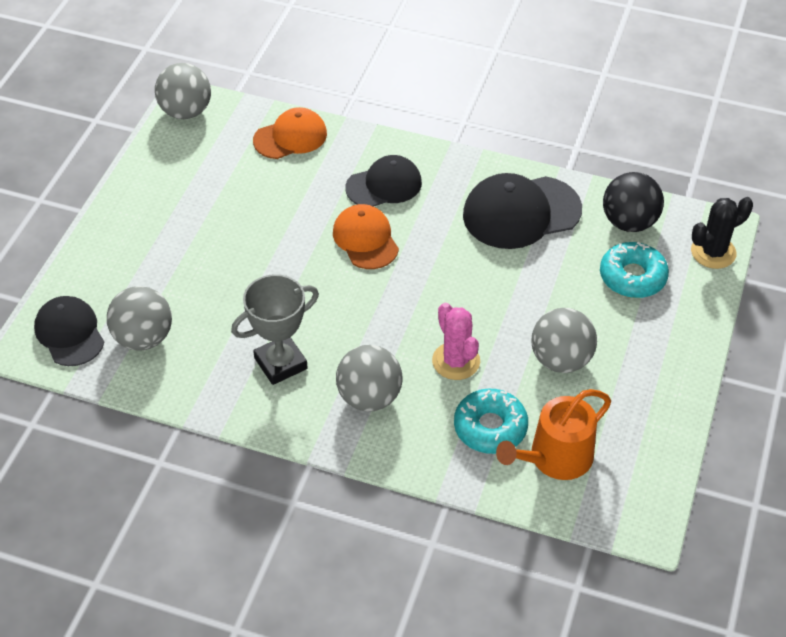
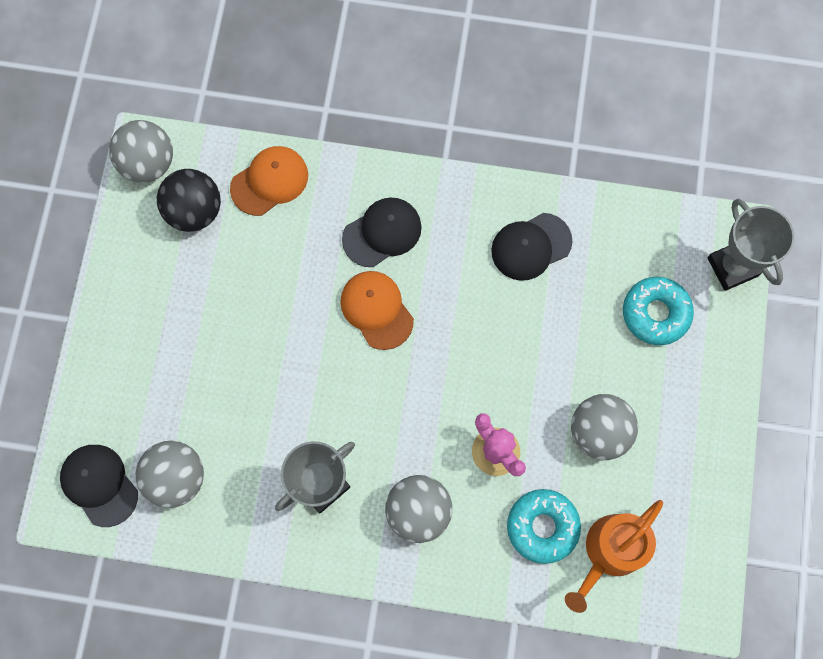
camera: 10 degrees left, 25 degrees up
(521, 212) = (531, 246): black cap -> black cap, size x0.66
(629, 222) = (643, 241): black ball -> black ball (194, 211)
(713, 252) = (732, 267): black cactus -> grey trophy

